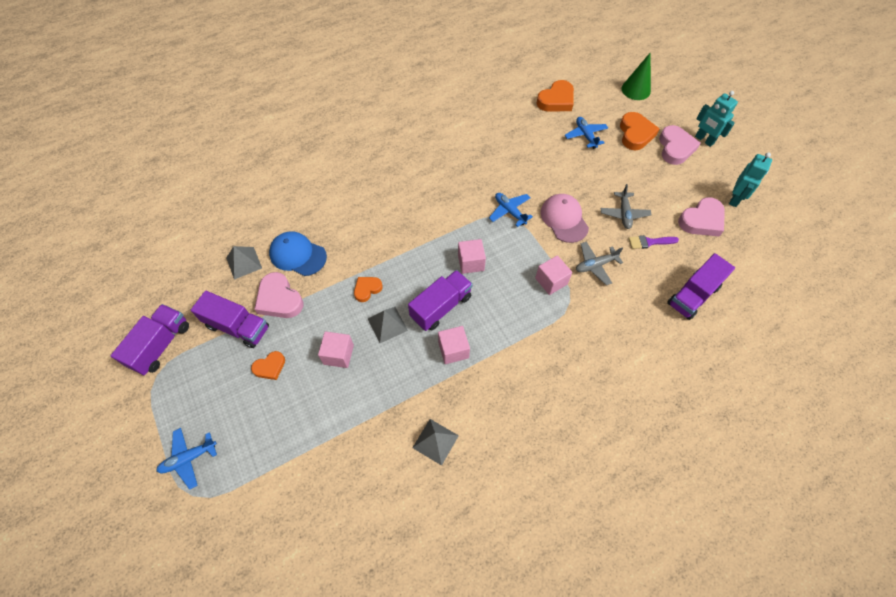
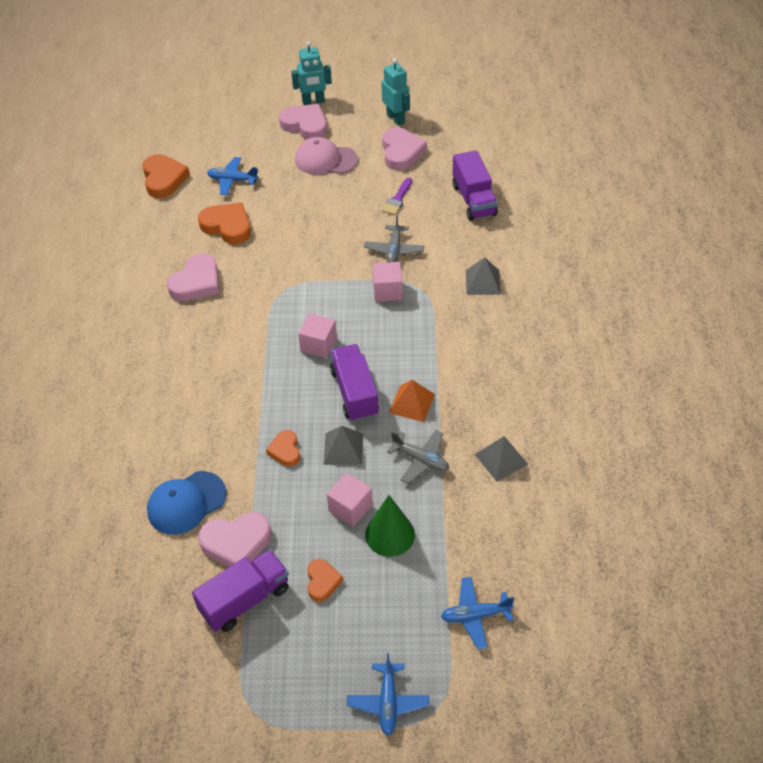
camera: 60 degrees left, 10 degrees down
(161, 345) = (212, 696): purple truck -> none
(244, 262) = (154, 565): grey pyramid -> grey pyramid (482, 282)
(453, 350) = (411, 403): pink cube -> orange pyramid
(479, 165) = (196, 282): none -> pink heart
(510, 211) = (279, 285): blue plane -> blue plane (475, 615)
(564, 219) = (323, 247): pink cap -> pink cap (325, 160)
(624, 214) = (352, 200): grey plane -> grey plane (420, 460)
(635, 134) = (263, 143): orange heart -> orange heart (227, 226)
(636, 90) = (207, 114): green cone -> green cone (390, 534)

